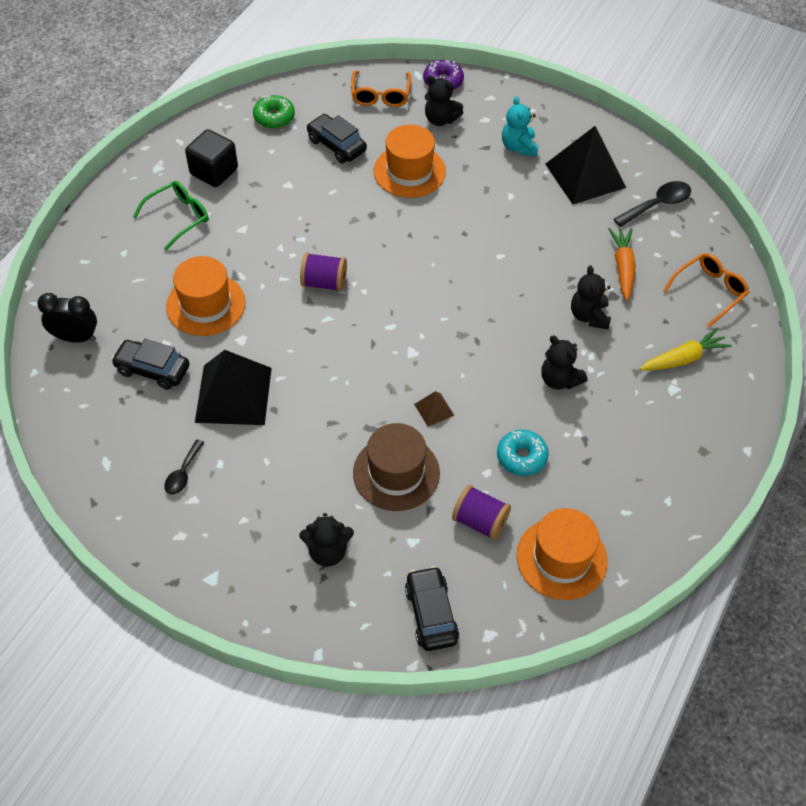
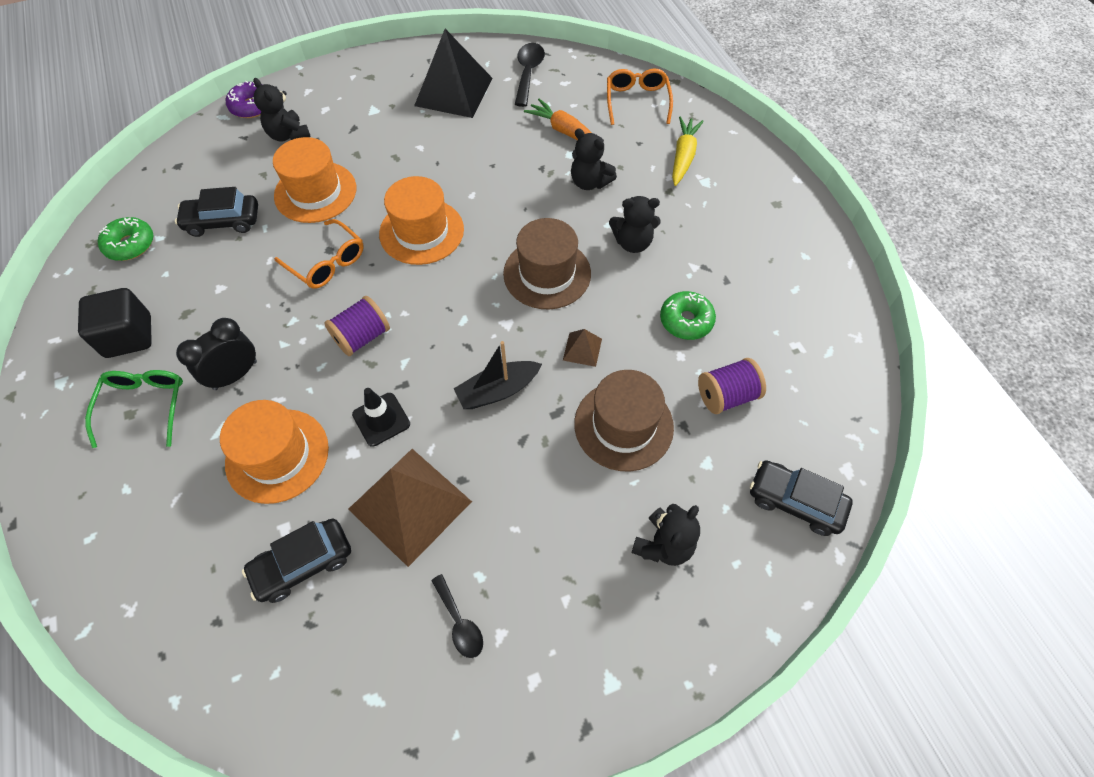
camera: 50 degrees left, 5 degrees up
(76, 337) = (178, 618): black clock -> black clock (235, 375)
(233, 395) = (410, 505): black pyramid -> brown pyramid
(276, 337) = (381, 419): none -> black traffic cone
(355, 384) = (498, 390): none -> black boat
(380, 95) = (210, 155): orange glasses -> orange glasses (327, 262)
(440, 119) = (288, 135): black teddy bear -> black teddy bear turned 75 degrees clockwise
(477, 347) = (547, 273): none -> brown hat
(519, 147) = (378, 109): turquoise teddy bear -> none
(521, 457) = (686, 321): turquoise donut -> green donut
(561, 558) = (807, 363): orange hat -> orange hat (421, 231)

